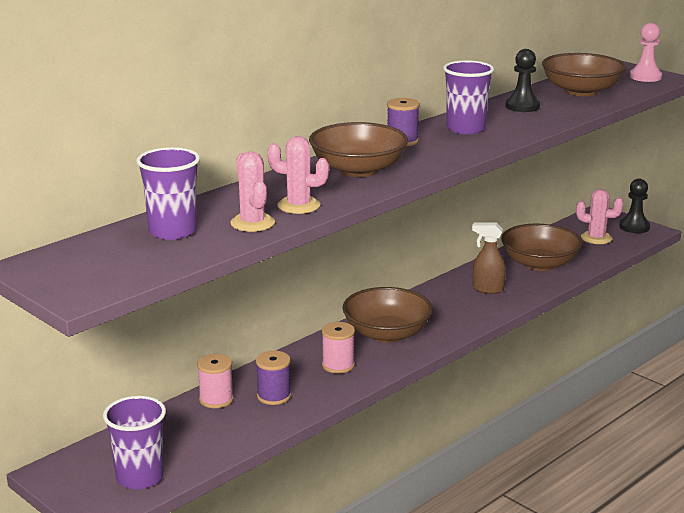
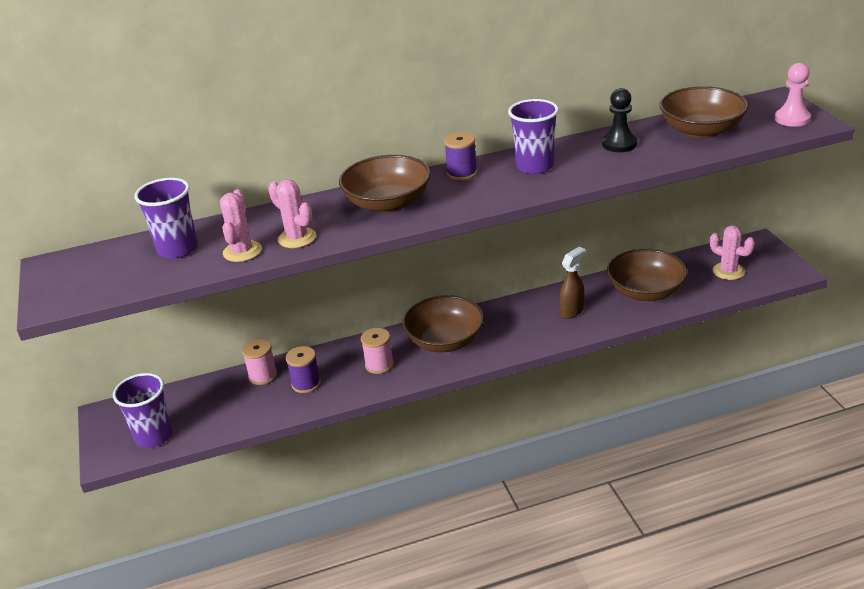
camera: 30 degrees right, 10 degrees up
(487, 289) = (572, 311): brown spray bottle -> brown spray bottle turned 90 degrees clockwise
(634, 227) = (780, 265): black pawn -> none

